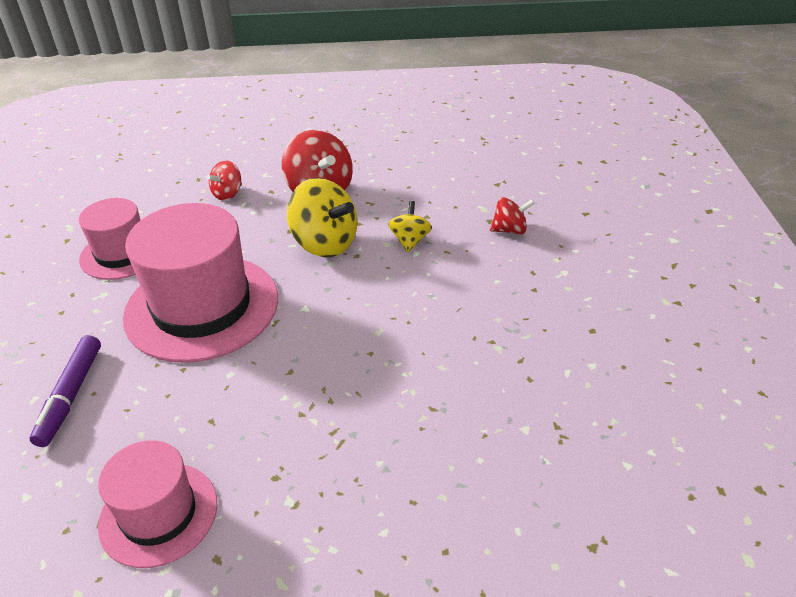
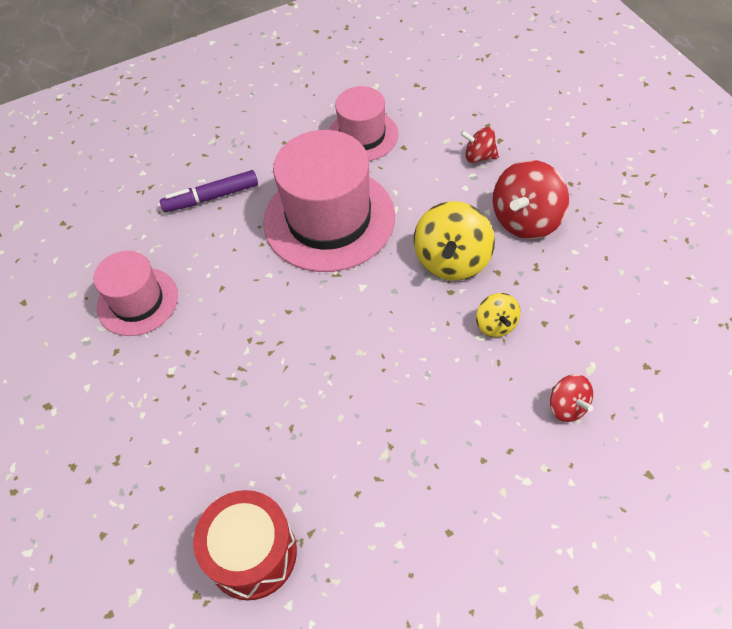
camera: 70 degrees right, 15 degrees up
(410, 241) = (496, 325): yellow spinning top -> yellow spinning top turned 90 degrees clockwise
(562, 480) = (252, 553): none -> red drum

